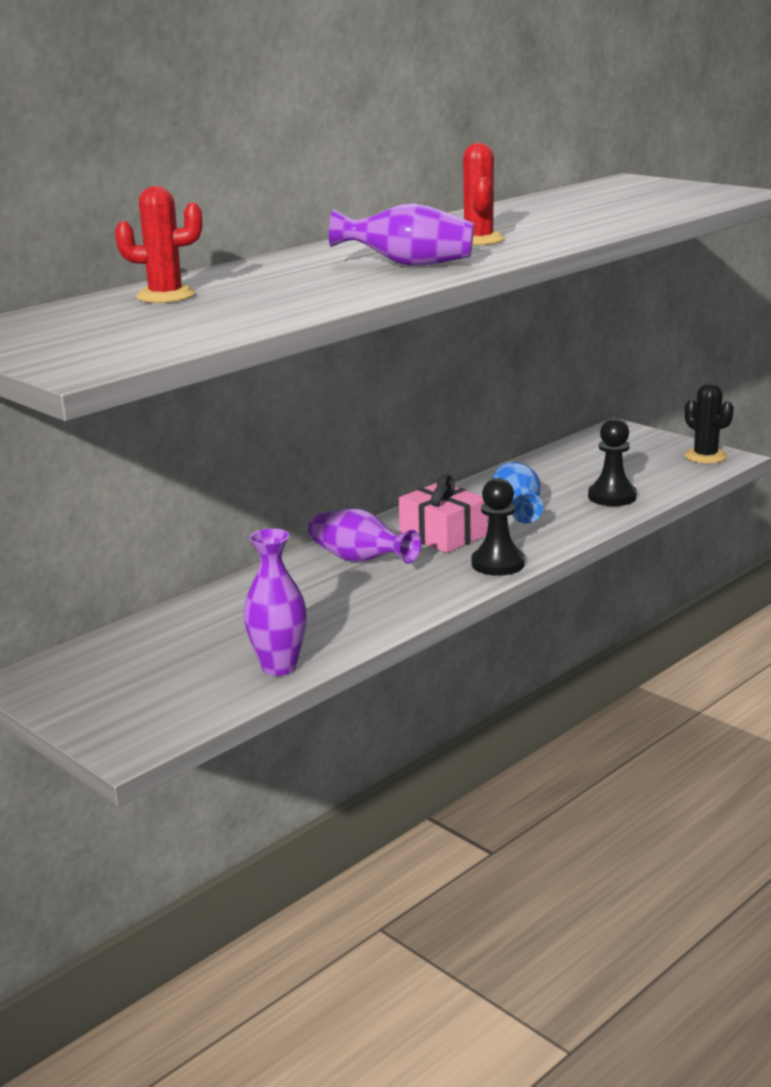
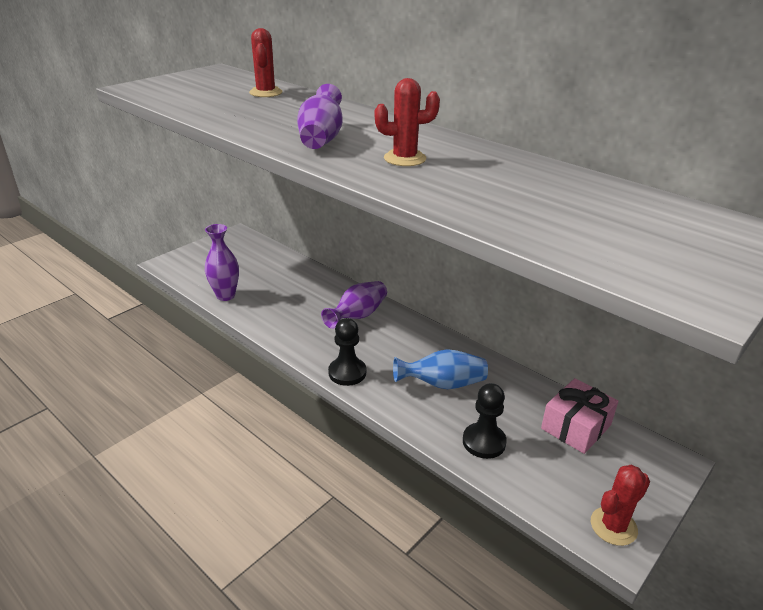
camera: 85 degrees right, 10 degrees up
(443, 535) = (397, 349): pink gift -> pink gift (576, 427)
(705, 456) = (613, 526): black cactus -> red cactus

